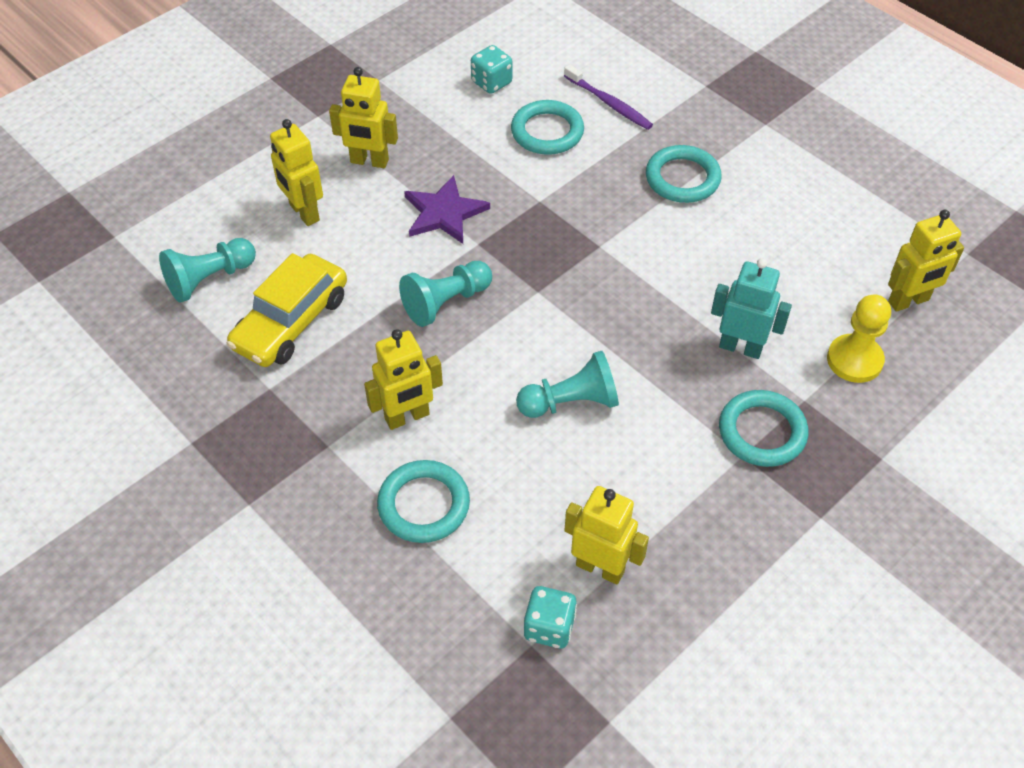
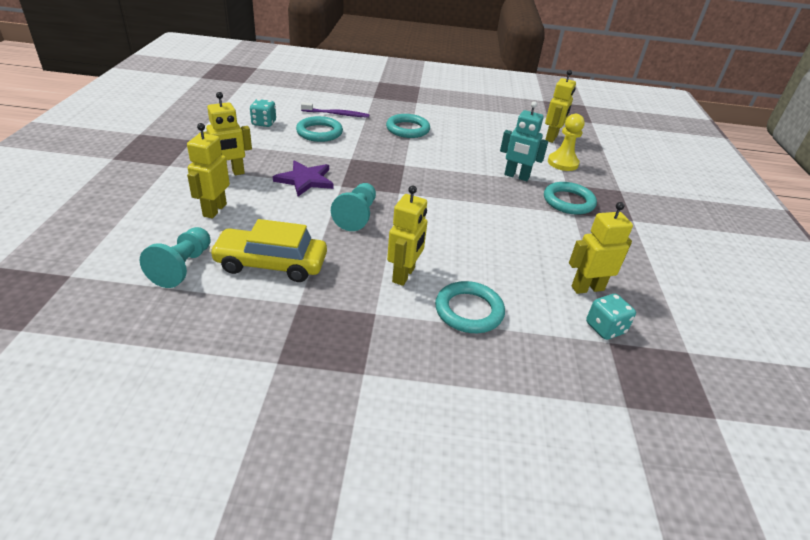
camera: 45 degrees left, 15 degrees down
(291, 322) = (271, 264): yellow car -> yellow car turned 105 degrees clockwise
(303, 213) = (214, 210): yellow robot -> yellow robot turned 90 degrees clockwise
(571, 402) = (477, 228): turquoise pawn -> none
(740, 347) = (516, 176): turquoise robot -> turquoise robot turned 135 degrees counterclockwise

